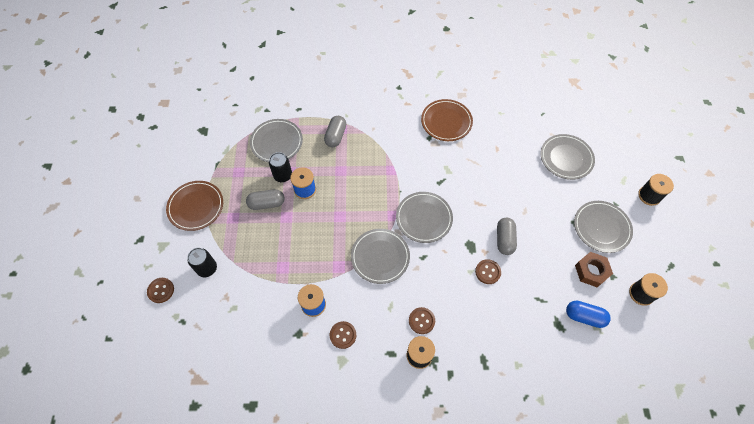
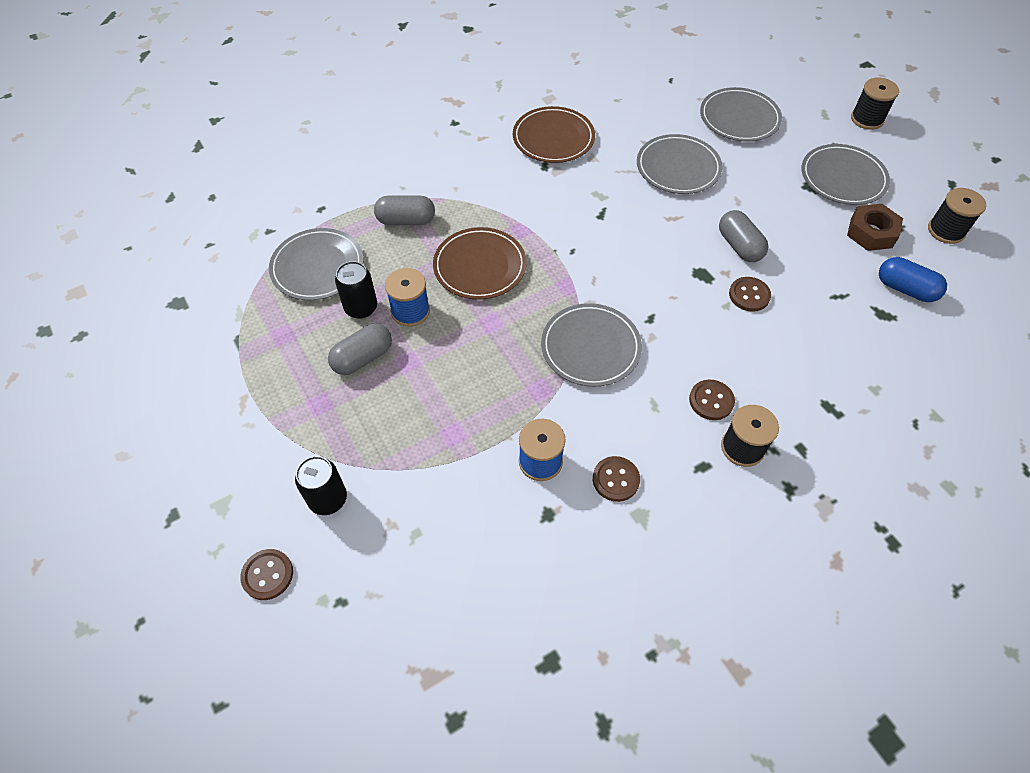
camera: 30 degrees left, 5 degrees down
(196, 207) = (243, 418): brown plate -> brown plate (480, 266)
(335, 136) = (406, 220): grey capsule -> grey capsule turned 75 degrees counterclockwise
(424, 218) = (614, 269): grey plate -> grey plate (678, 168)
(584, 316) = (905, 289): blue capsule -> blue capsule turned 45 degrees clockwise

